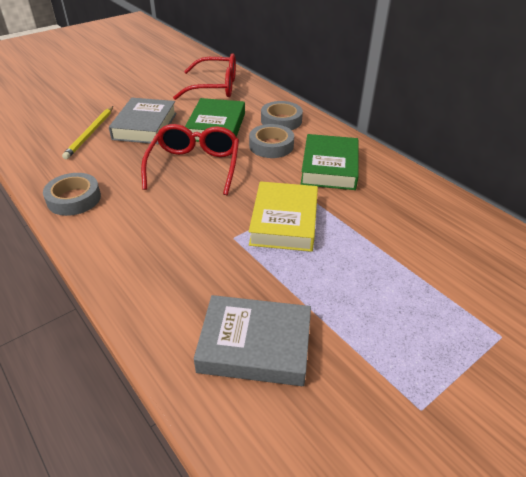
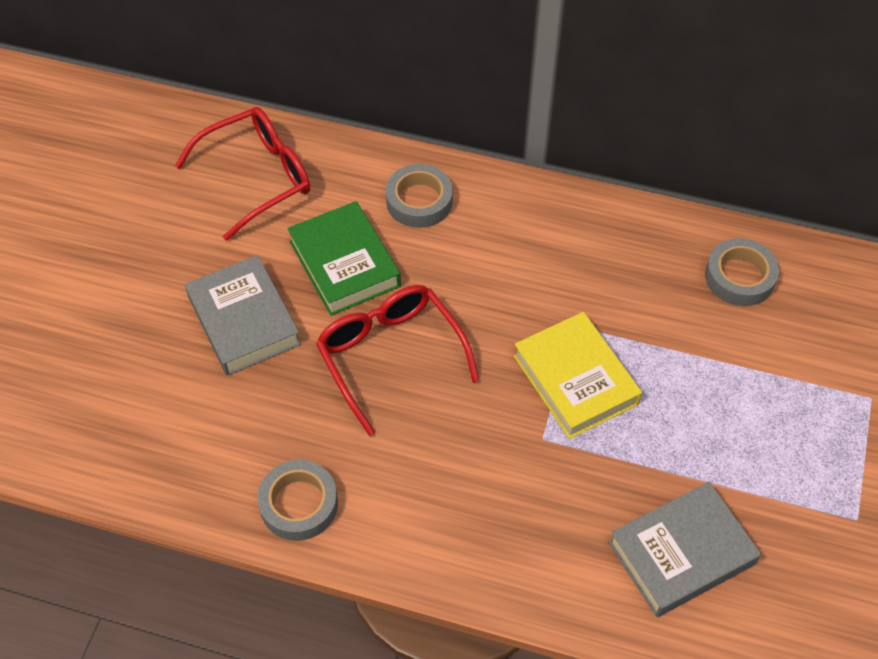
camera: 35 degrees left, 15 degrees up
(90, 133) = (182, 382): yellow pencil -> none
(271, 146) = (450, 260): grey tape -> grey tape (739, 277)
(329, 167) = (552, 258): green book -> none

